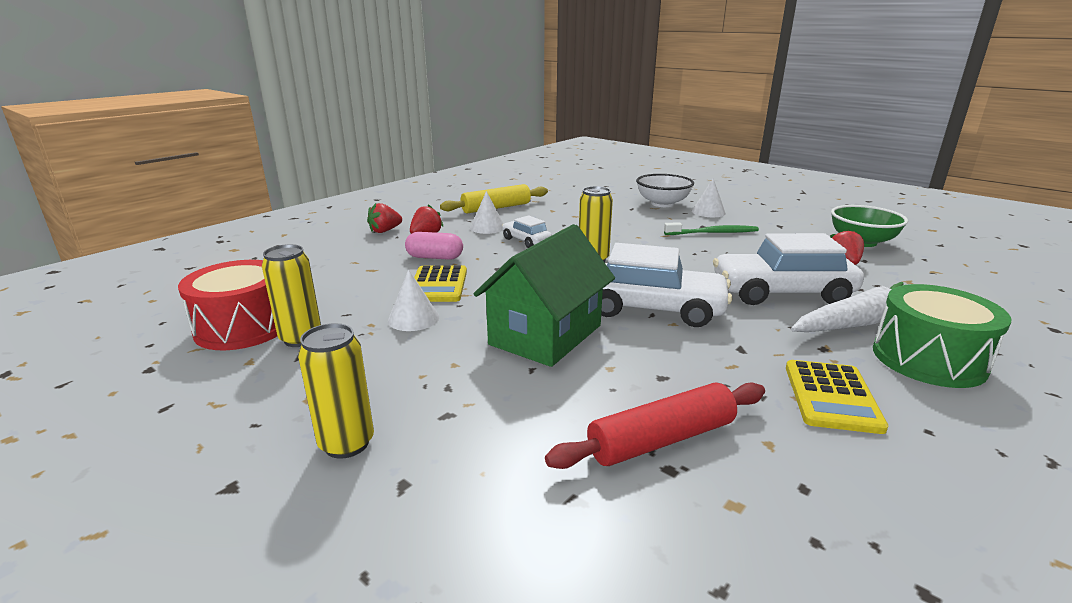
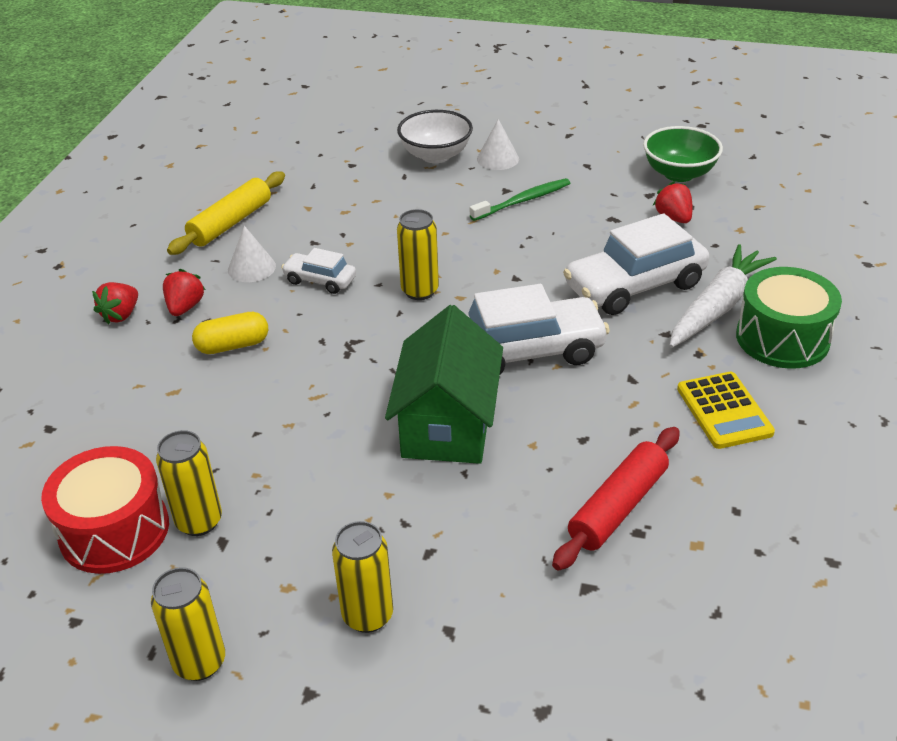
camera: 25 degrees left, 15 degrees up
(185, 427) = (200, 662): none -> yellow can
(413, 318) = (295, 450): white cone -> none
(435, 257) = (233, 345): pink capsule -> yellow capsule
(438, 285) = (277, 391): yellow calculator -> none

